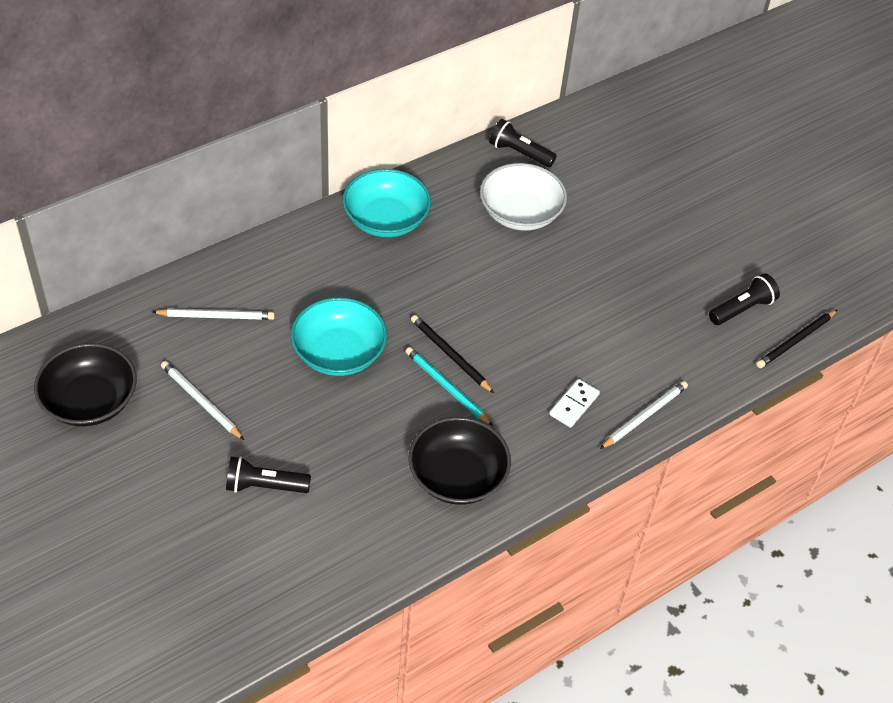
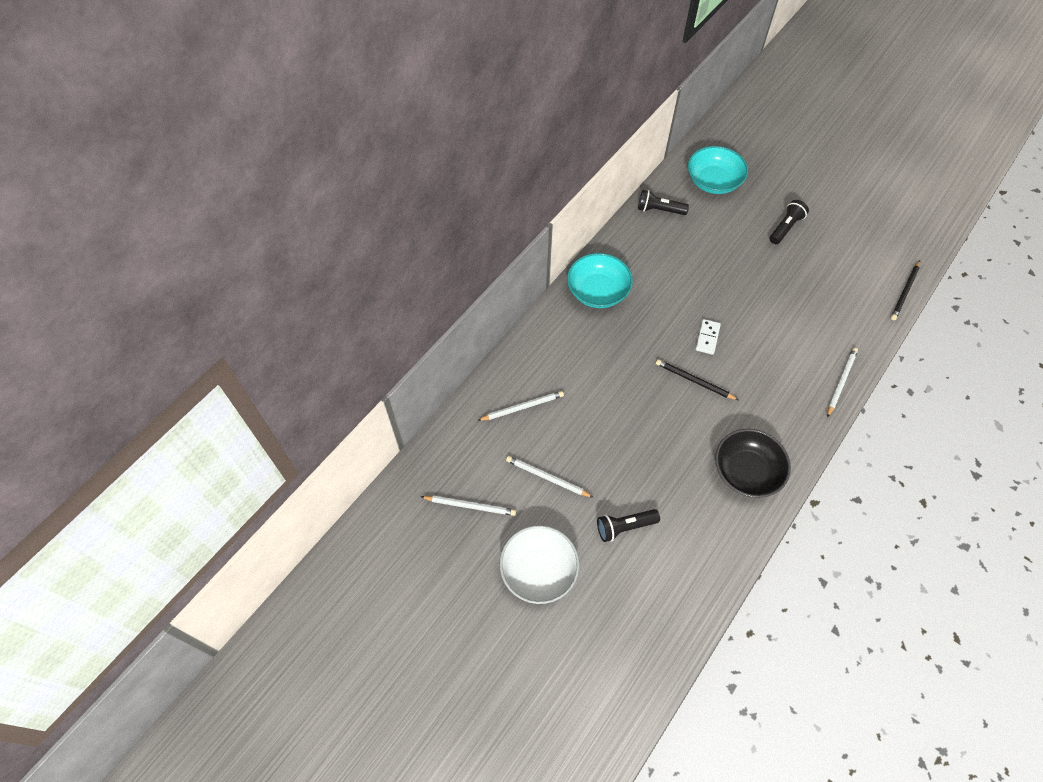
camera: 15 degrees left, 10 degrees up
(90, 401) = (470, 506): black bowl -> white pencil
(339, 353) = (620, 406): turquoise bowl -> turquoise bowl (713, 181)
(447, 387) = (705, 406): turquoise pencil -> none
(520, 213) = (684, 256): white bowl -> white bowl (538, 570)
(574, 404) = (792, 389): white domino -> white domino (707, 337)
(742, 309) = (860, 280): black flashlight -> black flashlight (785, 227)

